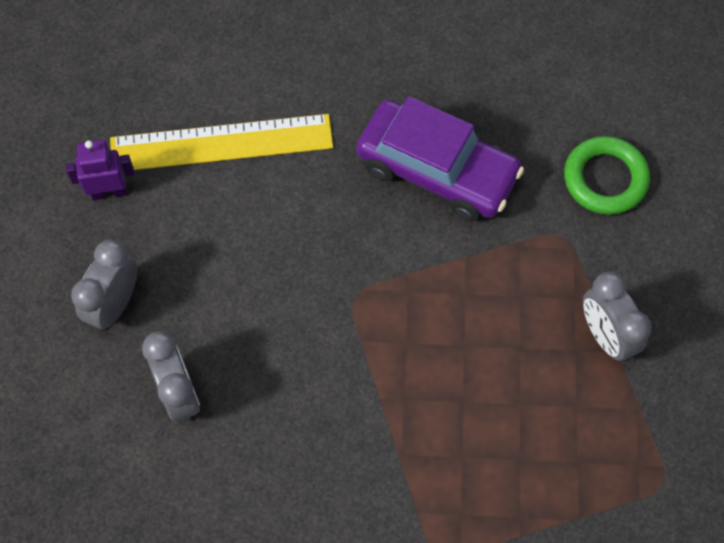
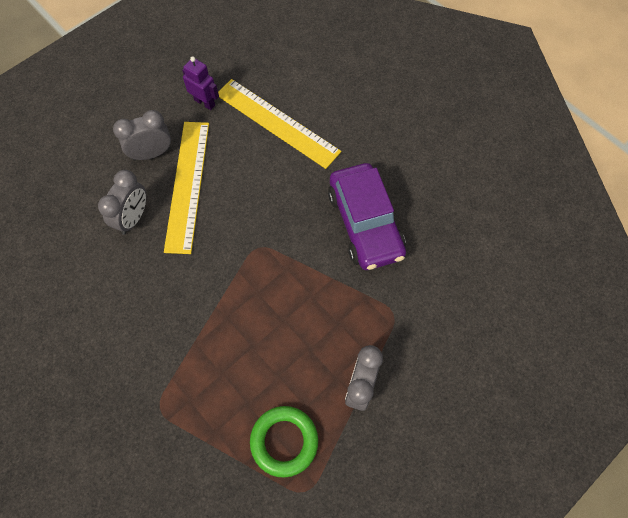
camera: 45 degrees right, 0 degrees up
(199, 301) = (187, 185): none -> yellow ruler
(605, 179) = (449, 306): green ring -> green ring (284, 441)

